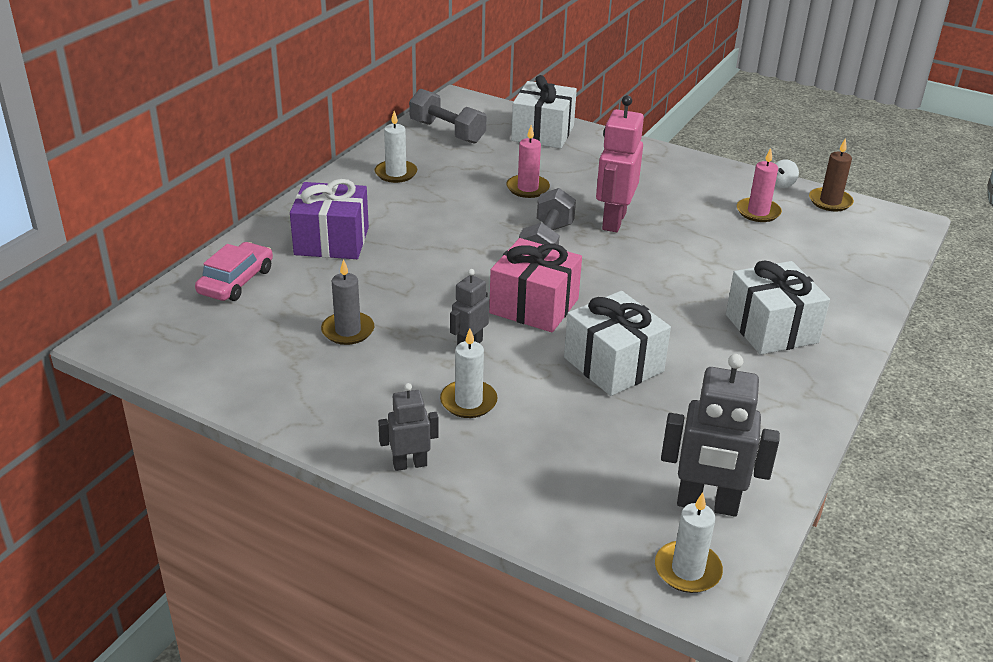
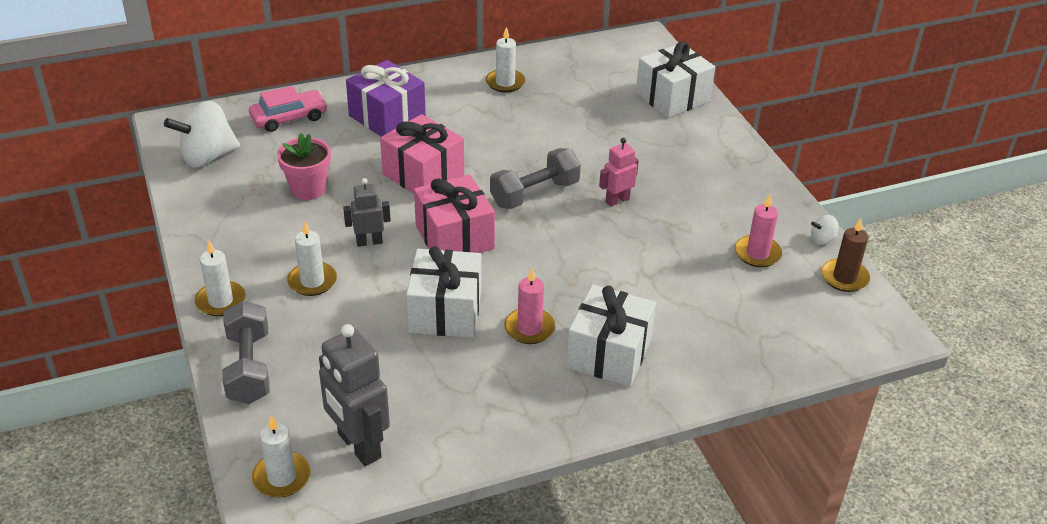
camera: 40 degrees right, 5 degrees up
(201, 351) = (207, 157): none -> white spinning top
(348, 331) = (308, 189): grey candle -> pink flower pot
(410, 464) = (221, 301): grey robot -> white candle
(434, 271) = (423, 175): none -> pink gift
(447, 132) = (594, 64): grey dumbbell -> grey dumbbell (249, 367)
(527, 188) = (588, 140): pink candle -> pink candle (529, 328)
(613, 221) = (617, 200): pink robot -> pink robot, size x0.57

